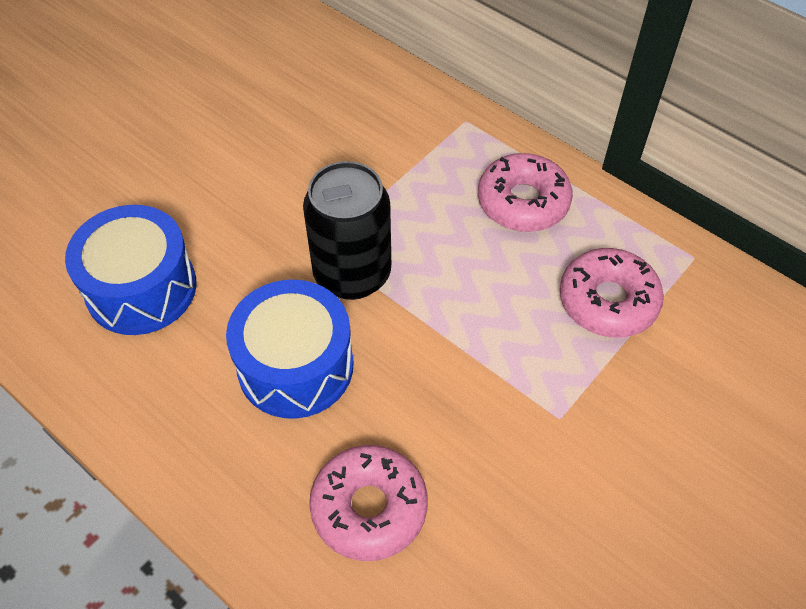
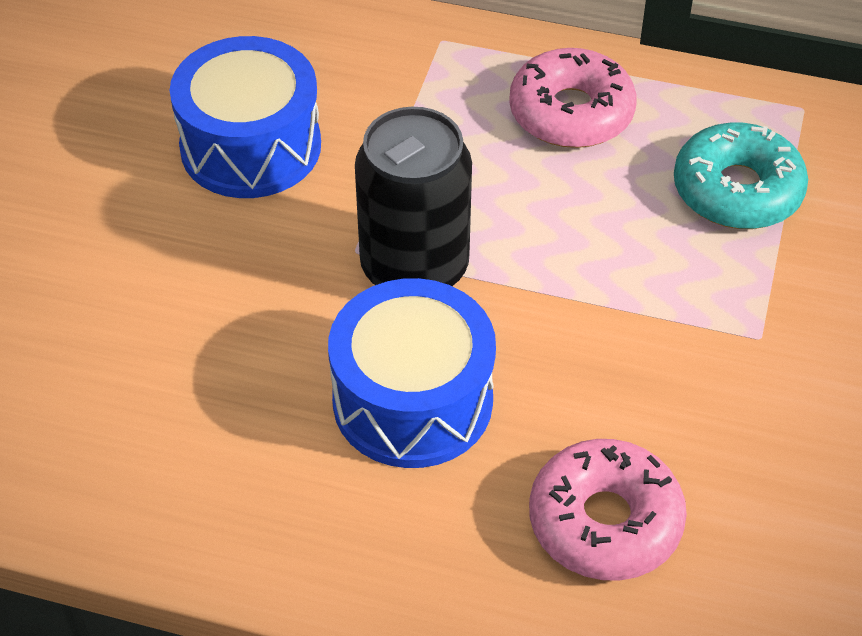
camera: 25 degrees left, 5 degrees down
(141, 288) = (146, 385): blue drum -> blue drum (251, 146)
(608, 301) = (737, 190): pink donut -> turquoise donut

